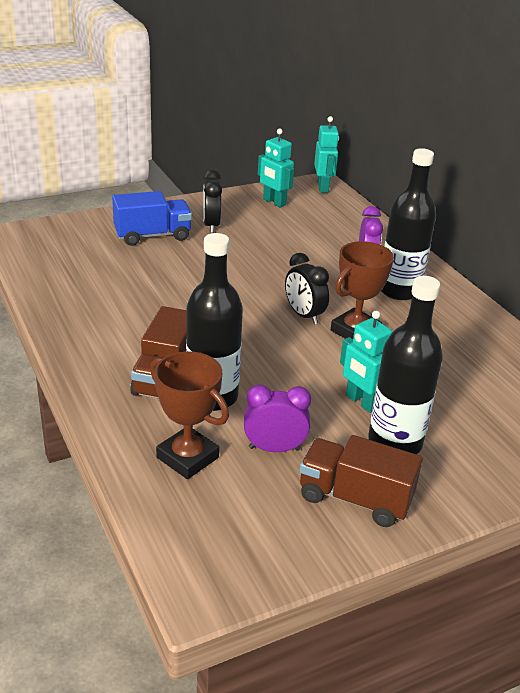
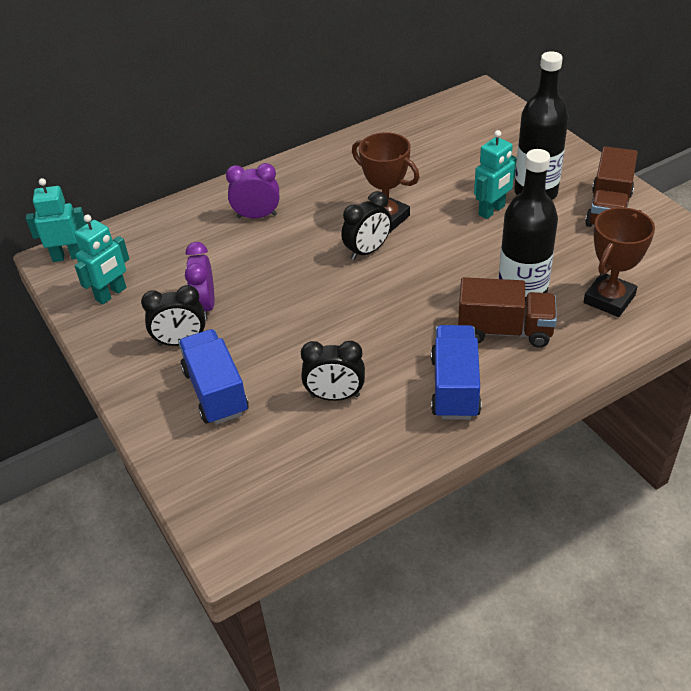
camera: 90 degrees left, 10 degrees up
(106, 337) = (454, 387): none -> blue truck
(124, 281) = (335, 396): none -> black clock
(274, 448) = (573, 252): purple clock -> purple clock (205, 306)
(399, 290) = (305, 194): black bottle -> none

